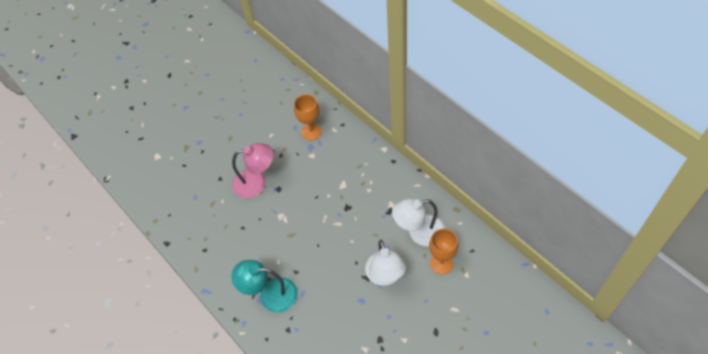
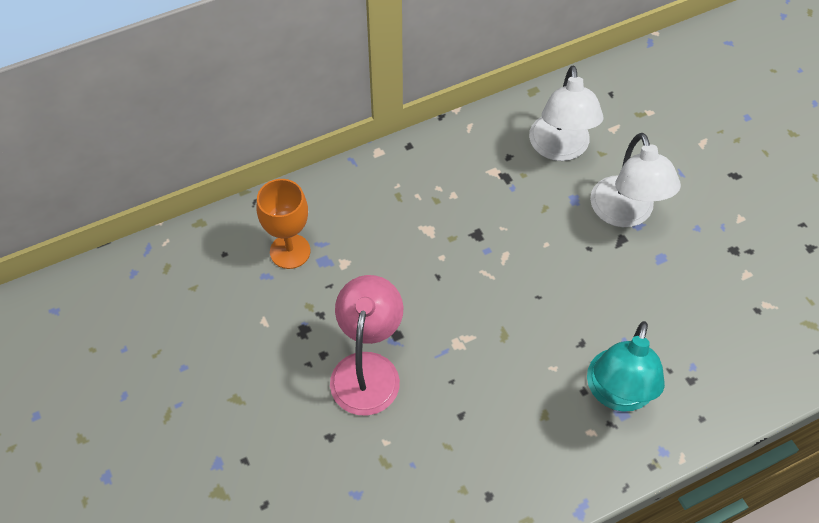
camera: 80 degrees left, 0 degrees up
(385, 276) = (625, 213): white lamp -> white lamp turned 75 degrees clockwise
(441, 263) = (623, 136): orange goblet -> none

